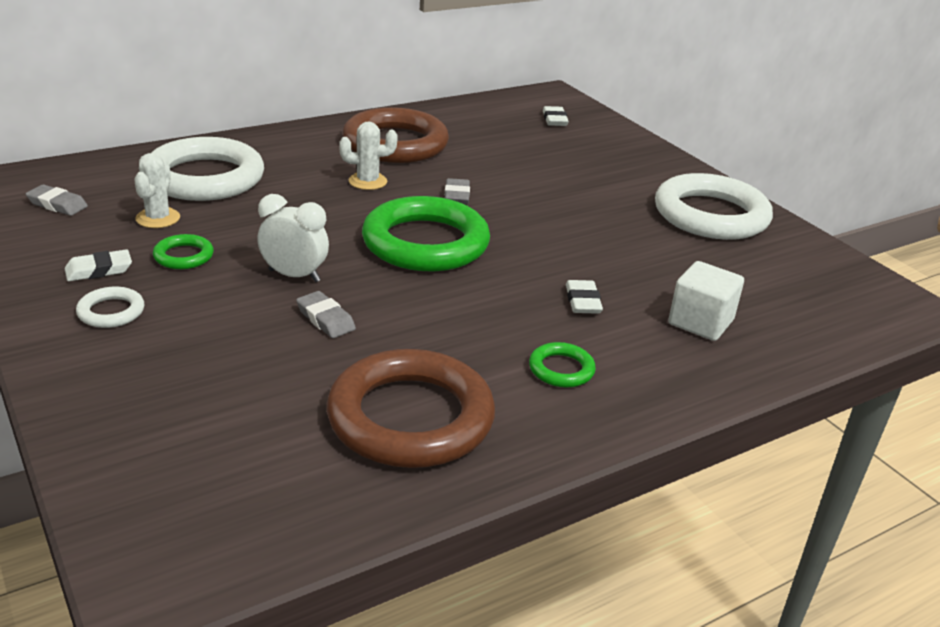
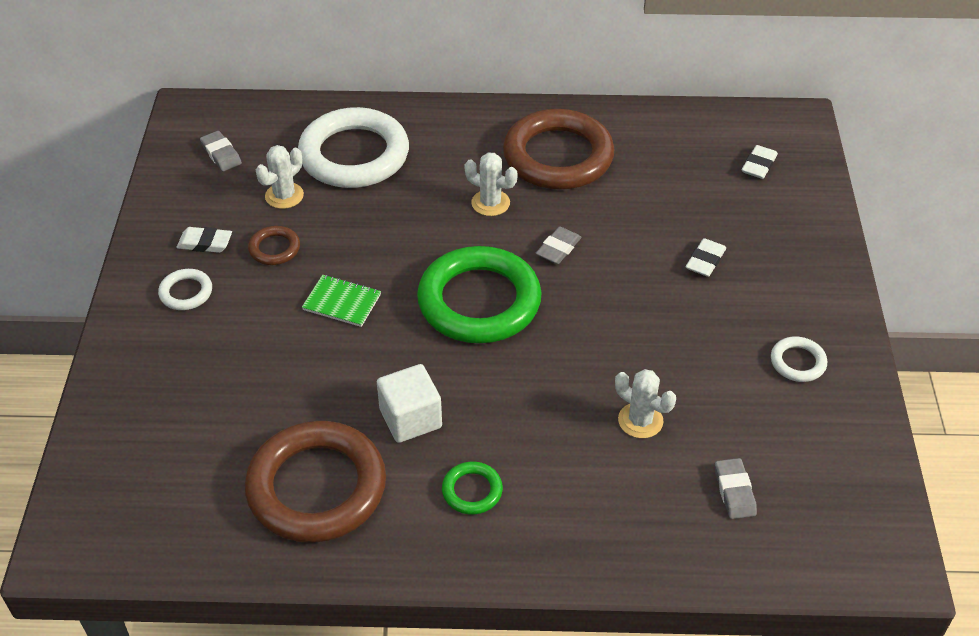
camera: 35 degrees right, 15 degrees up
(183, 256) = (274, 248): green ring -> brown ring
(294, 276) = (342, 302): white clock -> green notebook
(325, 319) = (330, 360): grey eraser -> grey eraser (734, 491)
(583, 301) = (559, 424): white eraser -> white eraser (705, 261)
(643, 280) = (640, 420): none -> white cactus
(700, 322) = (646, 492): white cube -> white cube (410, 418)
(711, 215) = (797, 362): white ring -> white ring, size x0.43

